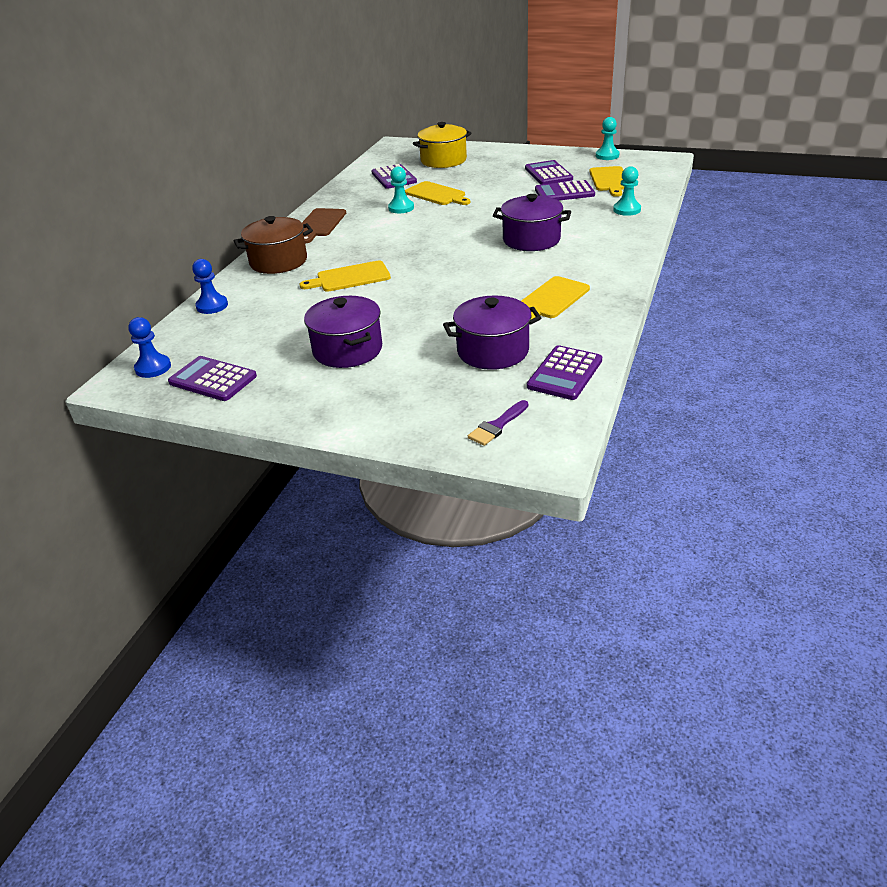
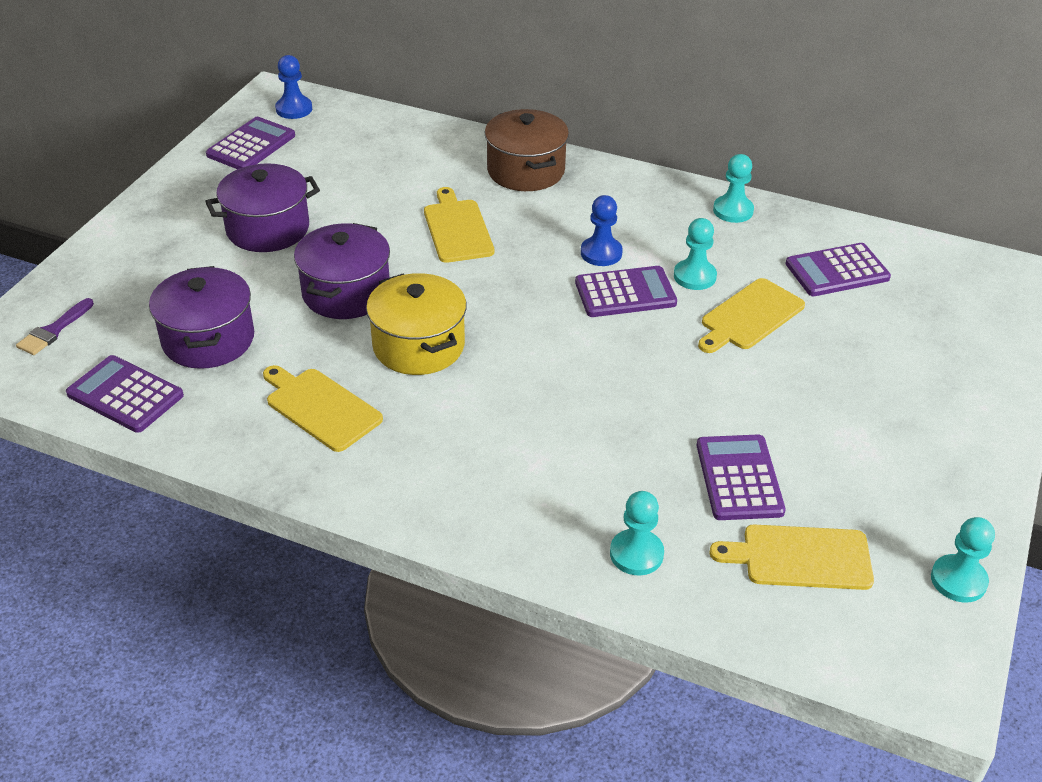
camera: 90 degrees right, 5 degrees up
(212, 306) = (418, 132): blue pawn -> blue pawn (601, 253)
(320, 224) = (645, 200): brown cutting board -> none
(334, 201) = (733, 210): none -> turquoise pawn
(443, 160) = (926, 332): yellow pot -> yellow pot (418, 346)
(497, 426) = (53, 330): purple brush -> purple brush turned 105 degrees counterclockwise
(531, 240) = (532, 409): purple pot -> purple pot (346, 293)
(548, 174) = (844, 468): purple calculator -> purple calculator (625, 293)

